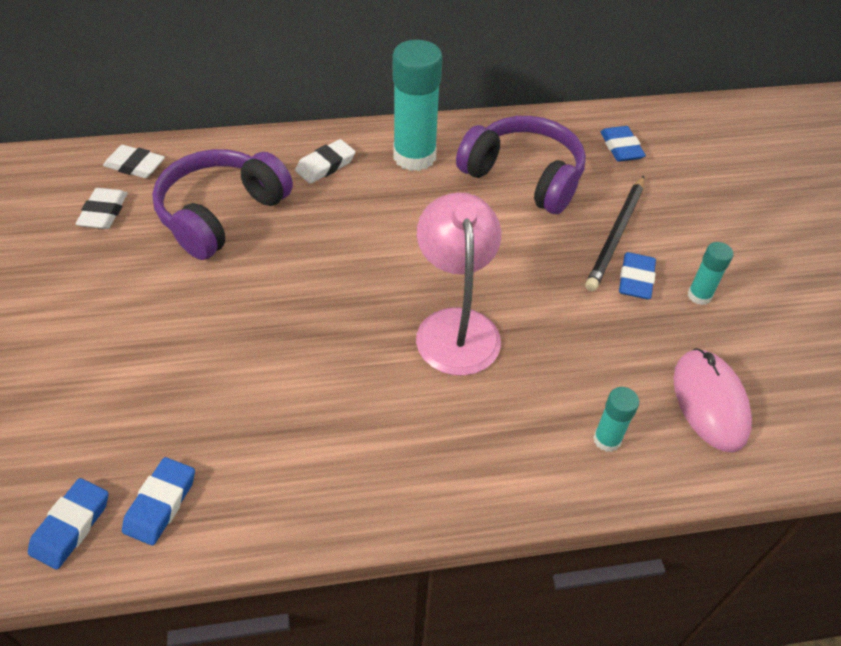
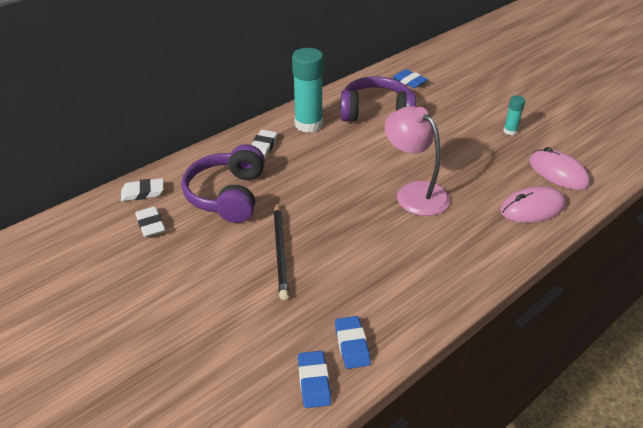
camera: 30 degrees left, 10 degrees down
(607, 439) = (532, 208): turquoise glue stick -> pink mouse
(616, 235) = (447, 121): black pencil -> black pencil (280, 252)
(636, 279) = (476, 136): blue eraser -> none

